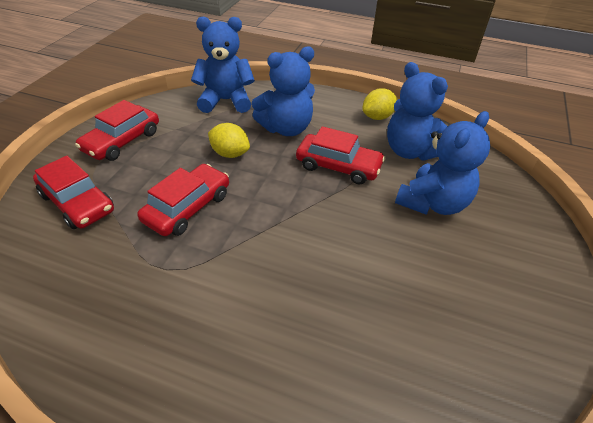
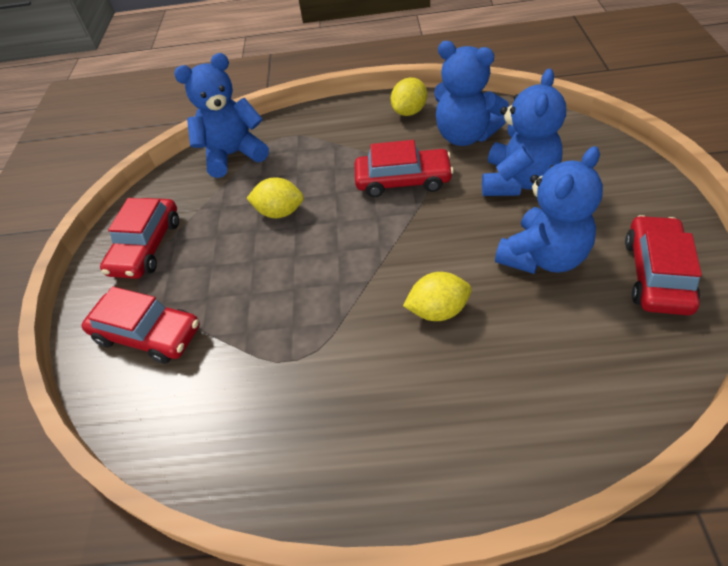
camera: 15 degrees left, 5 degrees up
(188, 207) = (275, 288): red car -> red car (656, 274)
(286, 128) = (322, 161): blue teddy bear -> blue teddy bear (543, 257)
(299, 280) = (438, 310): none -> yellow lemon

